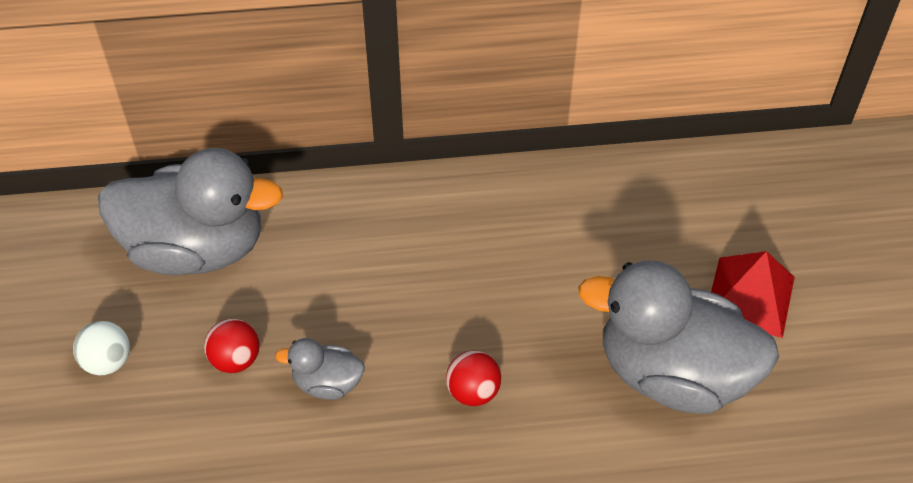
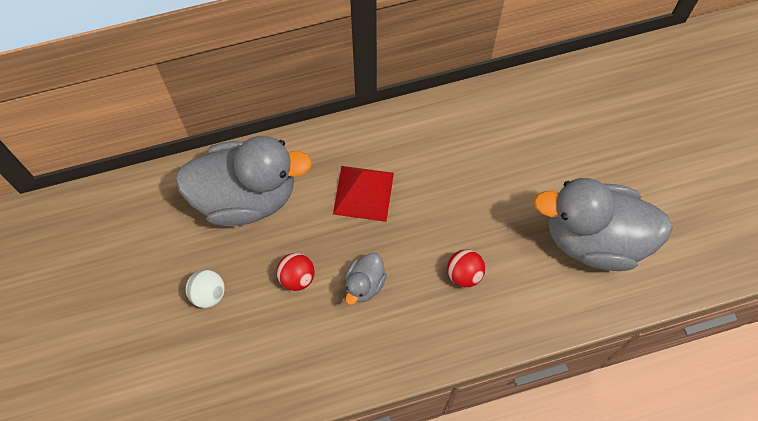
camera: 10 degrees left, 15 degrees up
(327, 383) = (364, 284): grey duck -> grey duck turned 60 degrees counterclockwise
(750, 296) = (636, 171): red pyramid -> red pyramid (363, 193)

